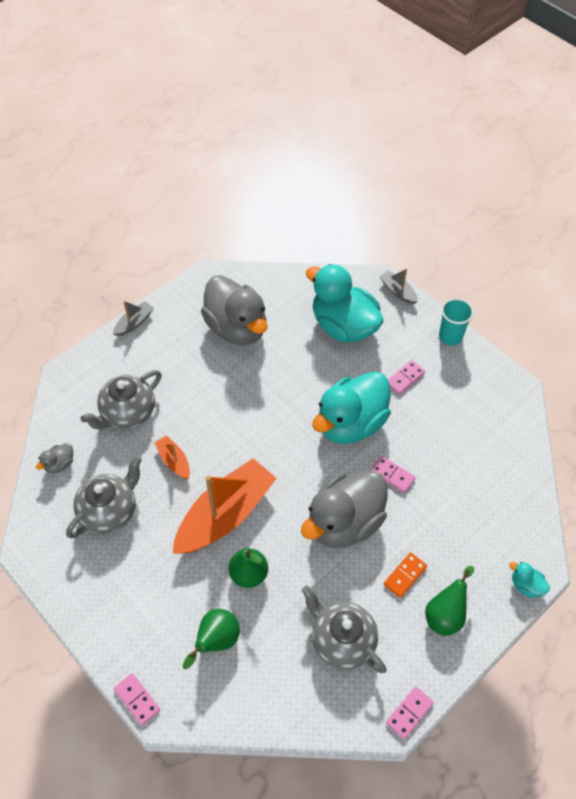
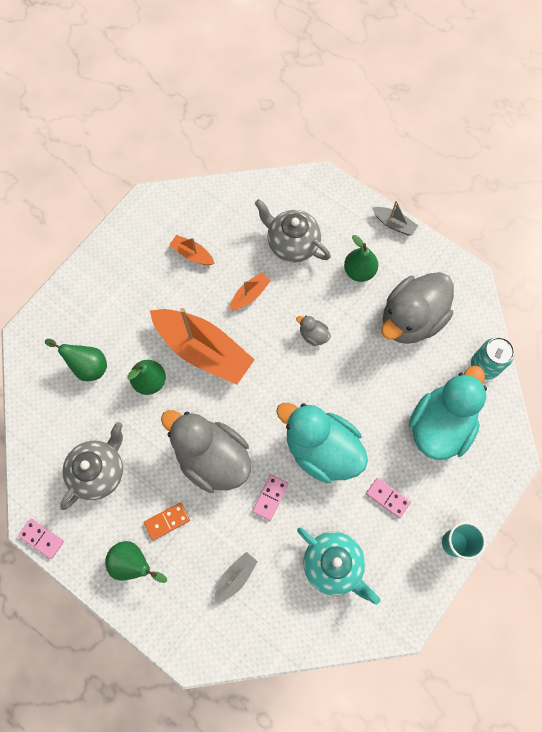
camera: 80 degrees right, 15 degrees up
(59, 464) = (230, 203): grey duck -> grey duck (313, 335)
(110, 511) = (192, 254): grey teapot -> orange boat
(137, 699) = (34, 316): pink domino -> none
(176, 360) = (359, 271): none -> green pear
(295, 283) = (484, 366): none -> turquoise can
(398, 291) = (503, 478): grey boat -> grey boat (235, 577)
(405, 575) = (167, 521): orange domino -> orange domino turned 60 degrees counterclockwise
(462, 432) = (334, 565): none -> turquoise teapot
(526, 585) = (172, 642): turquoise duck -> none

